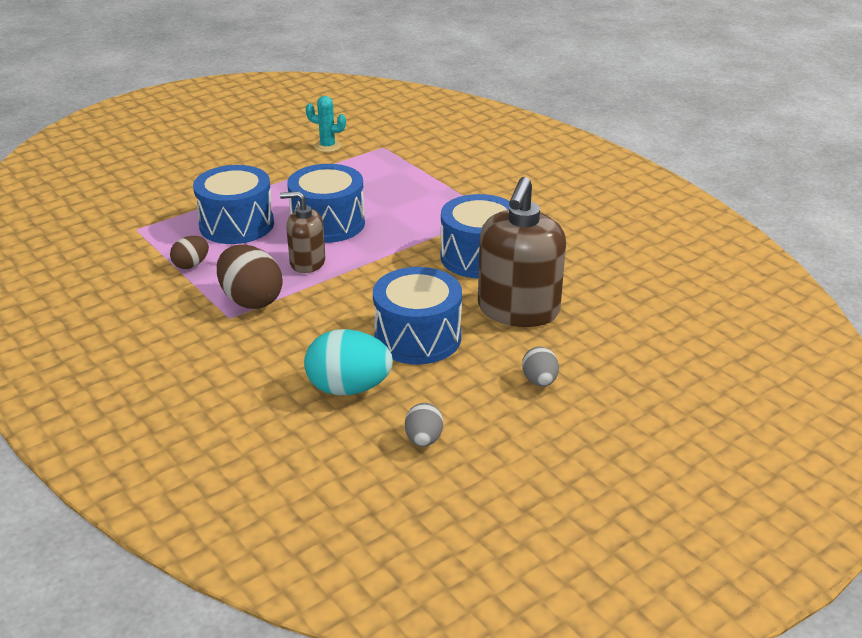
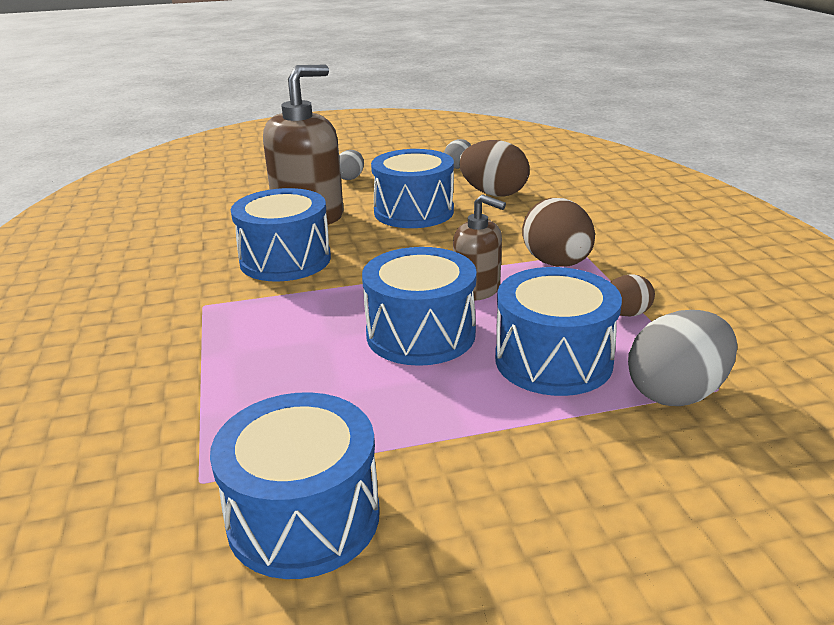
camera: 155 degrees left, 5 degrees down
(162, 221) = (676, 393): none -> grey egg
(327, 146) = (304, 517): turquoise cactus -> blue drum
(349, 388) = (493, 193): turquoise egg -> brown egg

